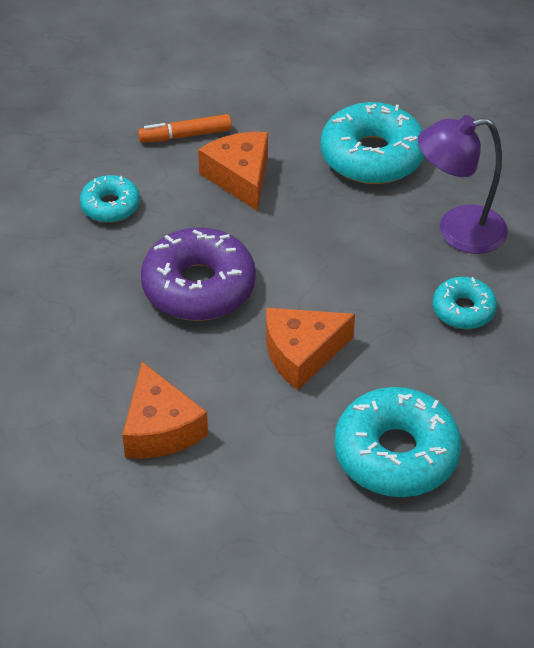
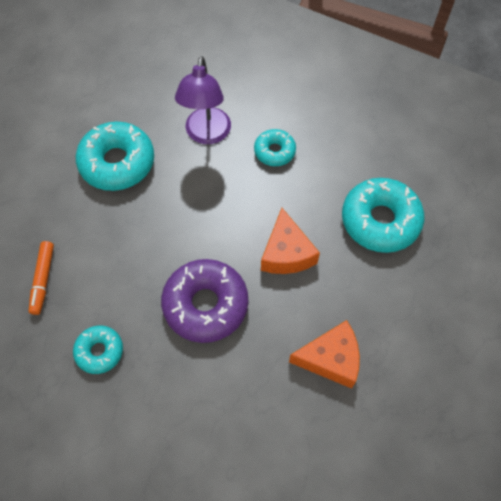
camera: 75 degrees left, 15 degrees up
(240, 177) = (105, 251): orange cheese -> none

